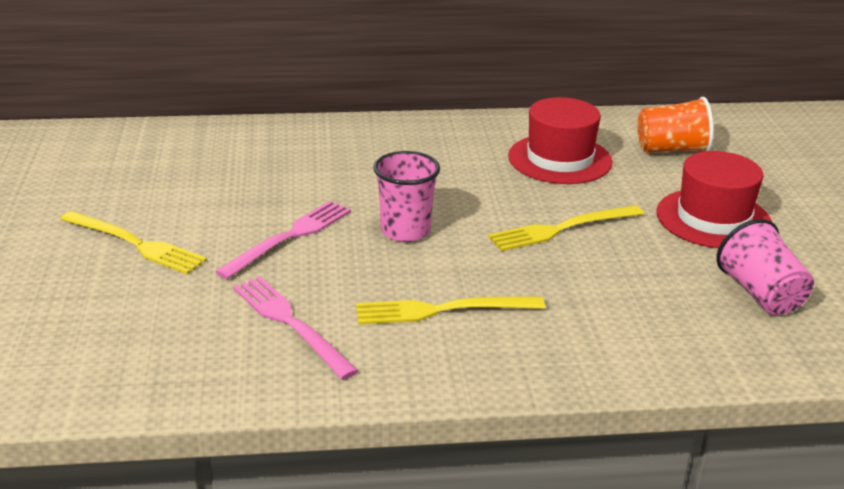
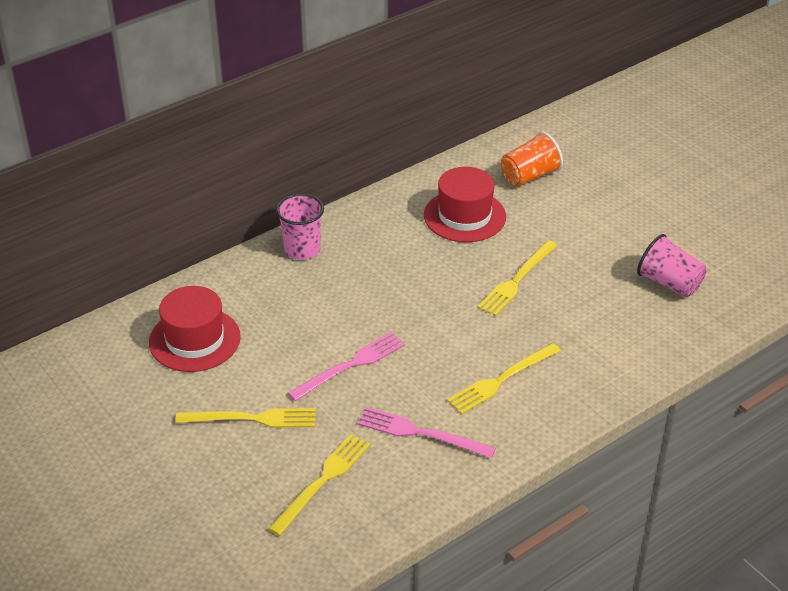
camera: 30 degrees left, 10 degrees up
(133, 324) = (323, 481): none -> yellow fork
(290, 237) = (351, 365): pink fork -> pink fork turned 45 degrees clockwise
(405, 231) = (421, 326): pink cup -> pink cup (302, 249)
(713, 219) = (600, 231): red hat -> red hat (194, 339)

